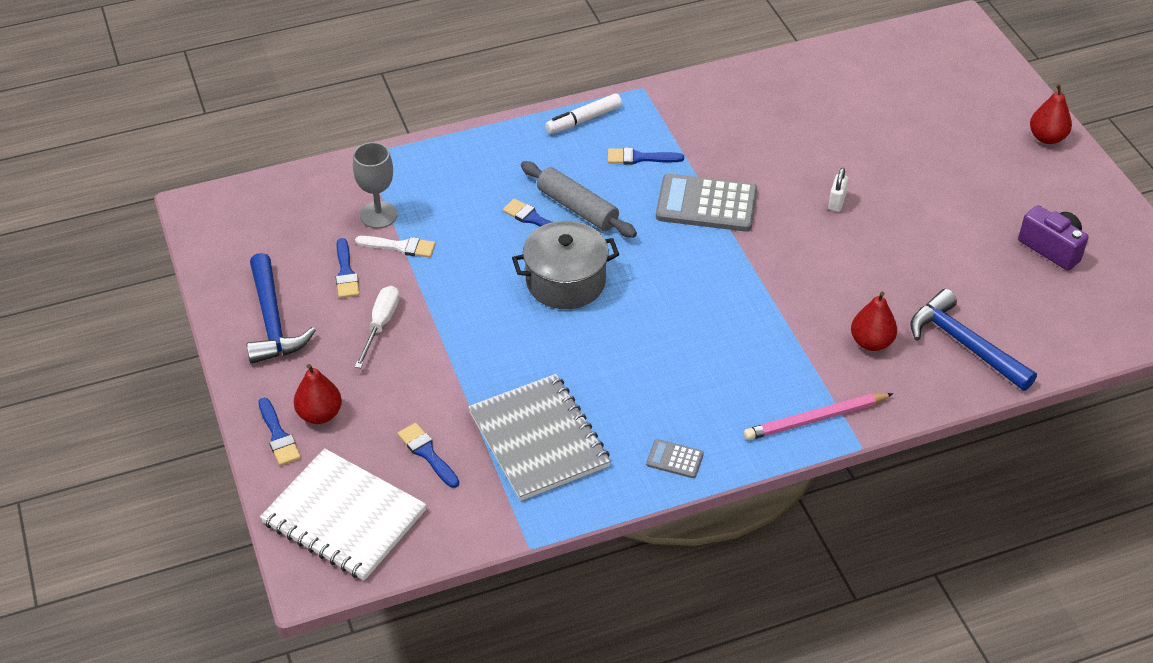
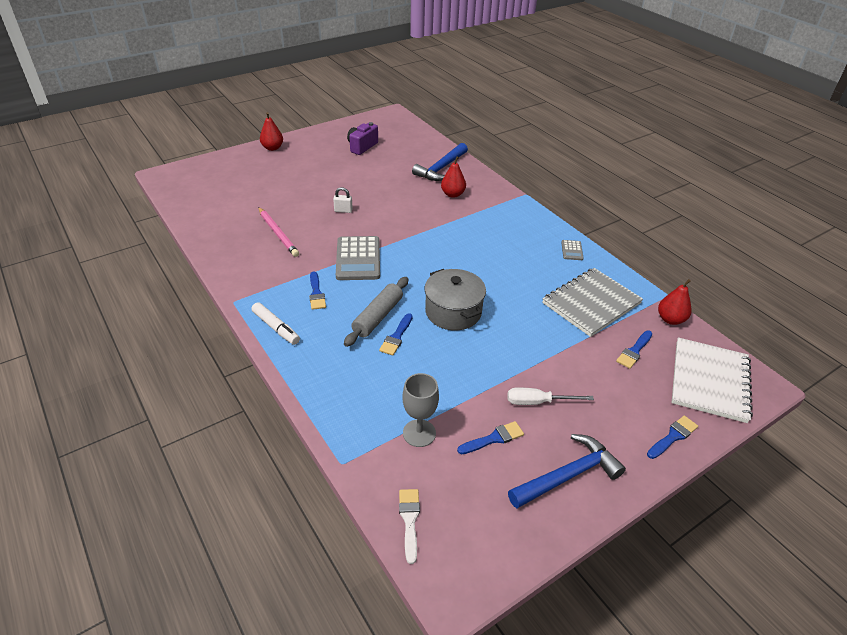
camera: 105 degrees left, 5 degrees down
(319, 414) = (639, 417): red pear -> red pear (670, 319)
(400, 246) = (451, 409): white brush -> white brush (409, 520)
(815, 419) = (515, 208): pink pencil -> pink pencil (278, 233)

